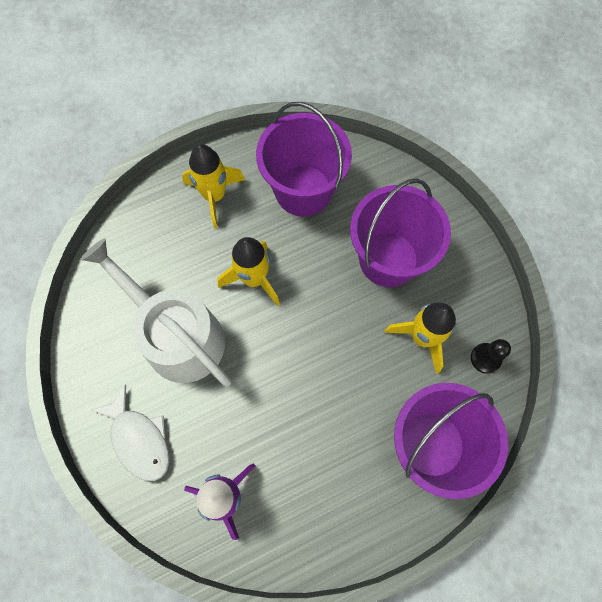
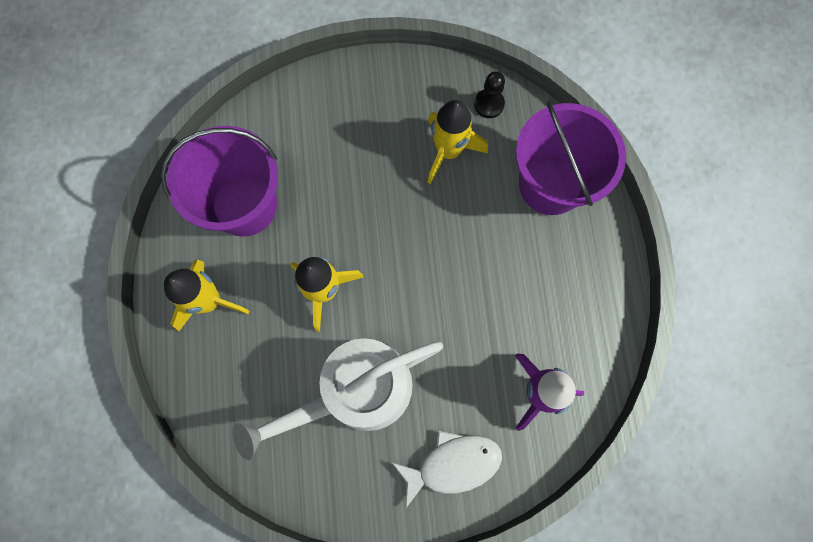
camera: 70 degrees left, 5 degrees up
(388, 259) = (357, 150): purple bucket -> none

